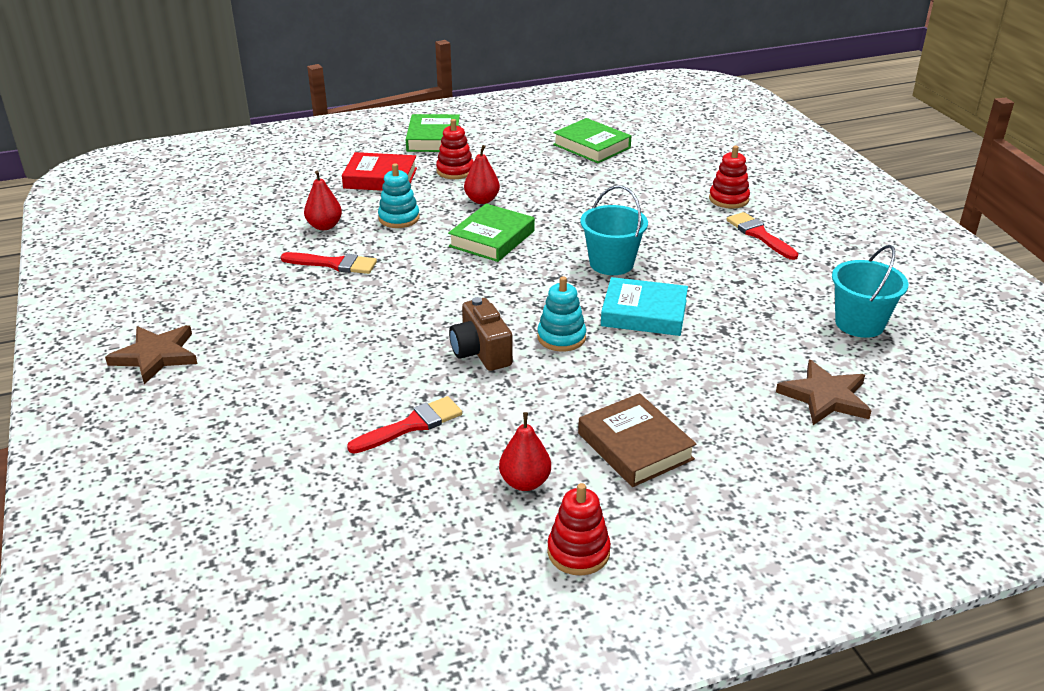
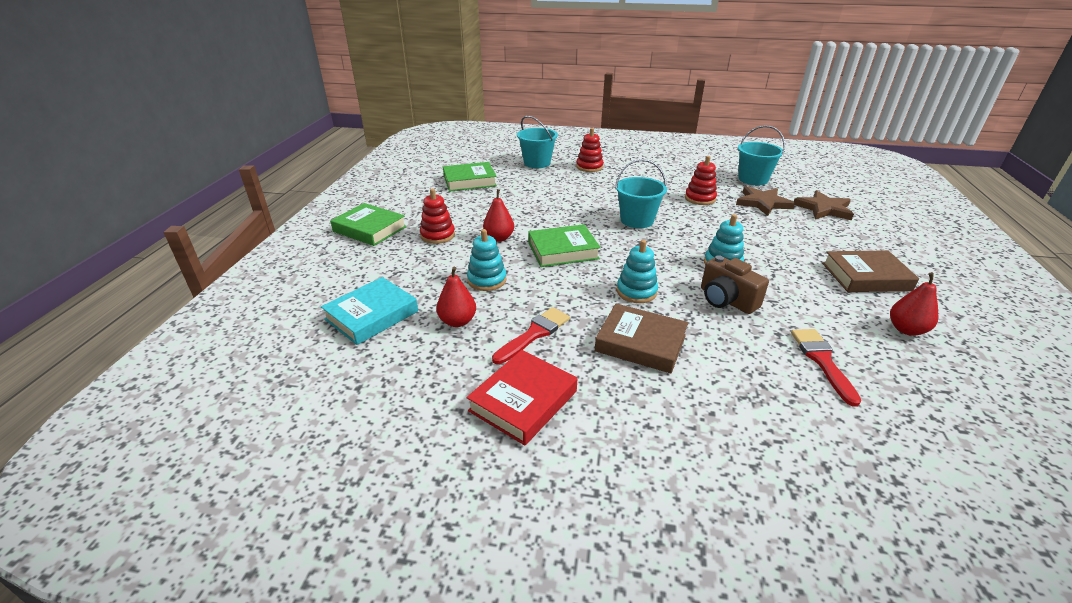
camera: 60 degrees left, 0 degrees up
(156, 356) = (631, 513): brown star -> brown star (762, 203)
(361, 318) = (640, 343): none -> brown book
(380, 178) = (404, 270): red book -> red book (523, 401)
(449, 297) = (636, 292): none -> turquoise stacking toy
(481, 352) = (726, 300): brown camera -> brown camera turned 45 degrees clockwise
(492, 239) = (563, 250): green book -> green book turned 75 degrees counterclockwise
(578, 552) = (989, 331): red stacking toy -> red stacking toy (700, 198)
(644, 313) = (707, 229): turquoise book -> turquoise book (372, 315)
(693, 166) = (537, 163): none -> turquoise bucket
(759, 235) = (639, 172): red brush -> none

